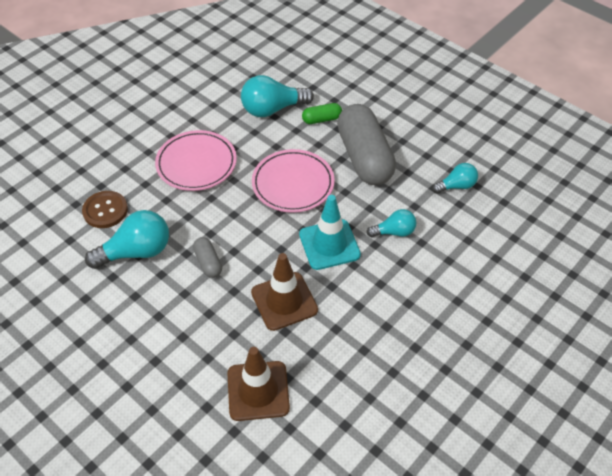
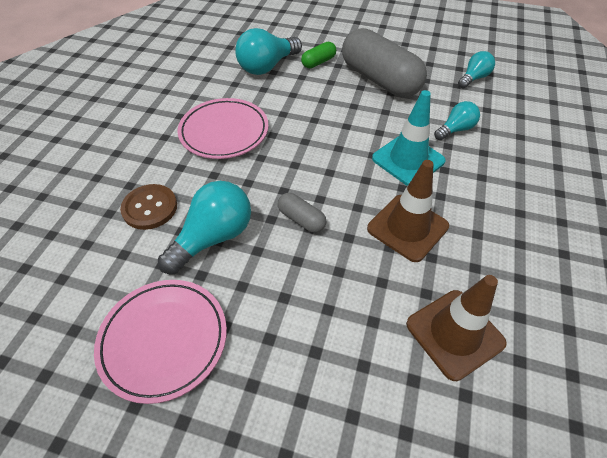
camera: 25 degrees left, 0 degrees up
(293, 184) = (333, 120): pink plate -> pink plate (164, 340)

